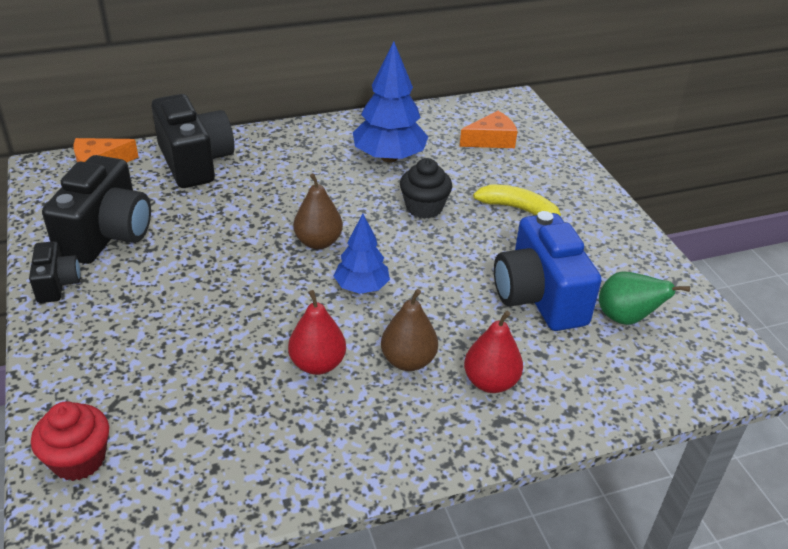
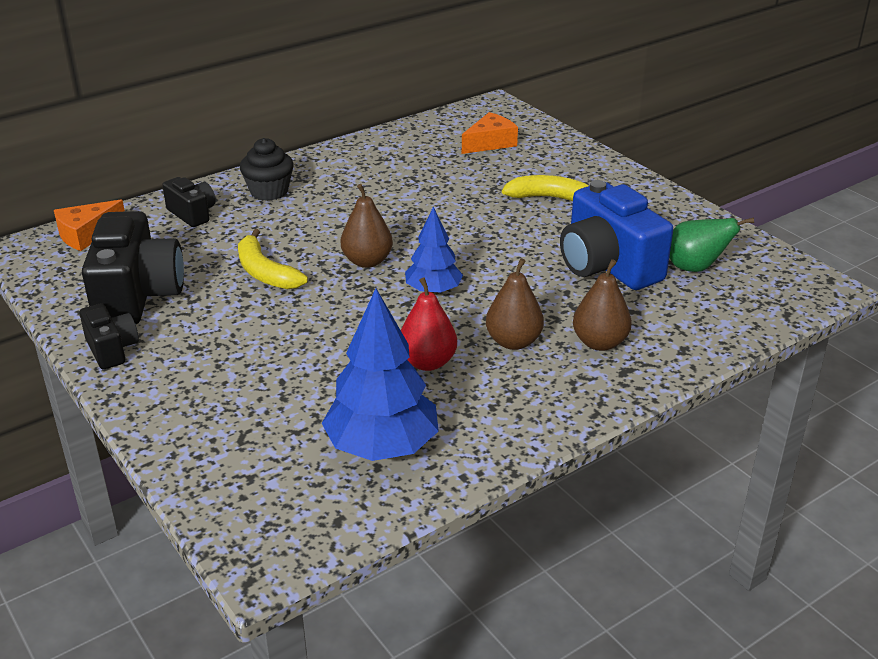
camera: 15 degrees left, 5 degrees down
(79, 459) = (235, 490): red cupcake -> none
(195, 162) = (192, 214): black camera -> black camera, size x0.52
(224, 234) = (265, 272): none -> yellow banana
(389, 157) = (396, 175): blue tree -> blue tree (382, 447)
(424, 207) = (456, 212): black cupcake -> black cupcake (269, 191)
(490, 382) = (599, 343): red pear -> brown pear

